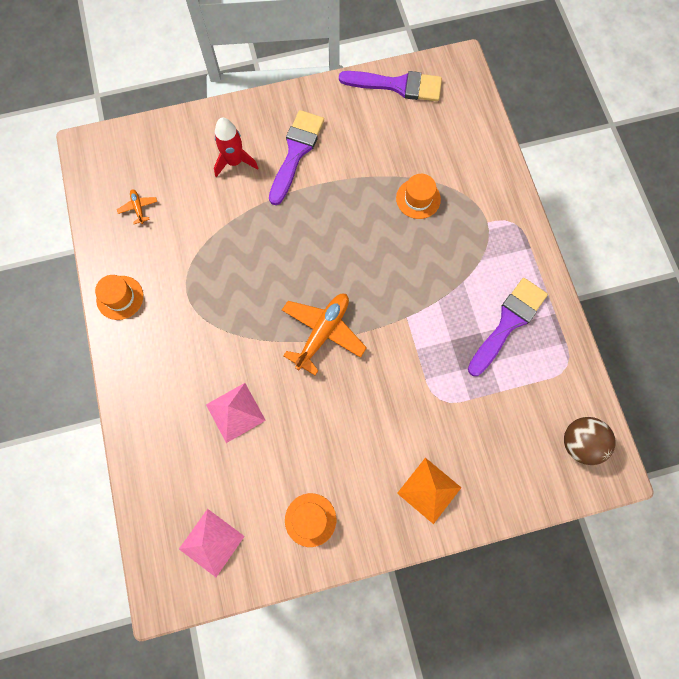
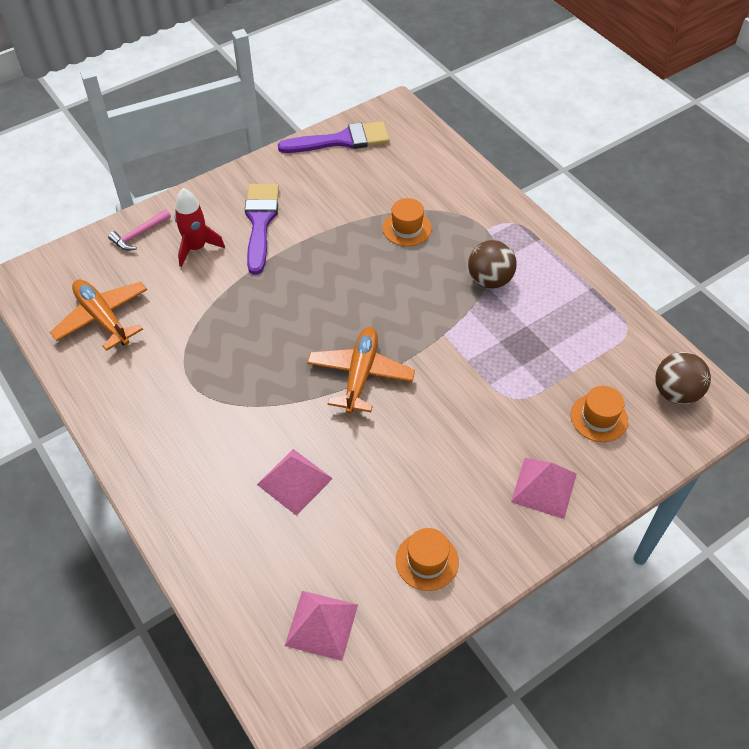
camera: 20 degrees left, 20 degrees down
(120, 297) = (113, 410): orange hat -> orange hat (599, 418)
(138, 208) = (103, 318): orange plane -> orange plane, size x2.16
(193, 133) = (139, 234): none -> pink hammer
(429, 490) = (544, 487): orange pyramid -> pink pyramid
(468, 276) = (489, 280): none -> brown ball
(508, 322) = (550, 308): purple brush -> none

